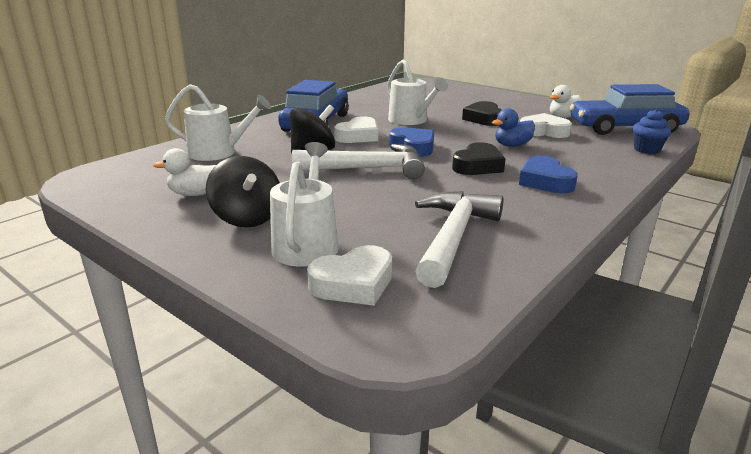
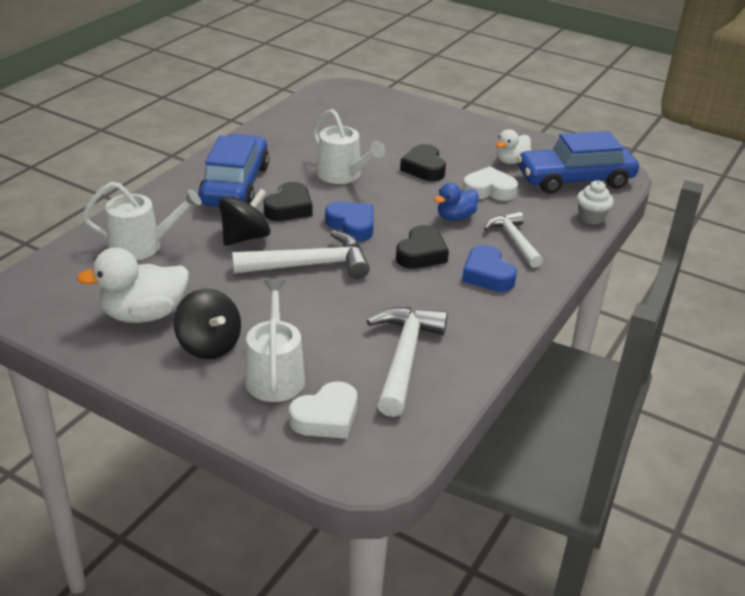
camera: 10 degrees left, 10 degrees up
(194, 194) = (144, 314): white duck -> white duck, size x1.66
(358, 136) = (289, 208): white heart -> black heart
(571, 161) = (514, 240): none -> white hammer
(646, 150) = (591, 218): blue cupcake -> white cupcake

